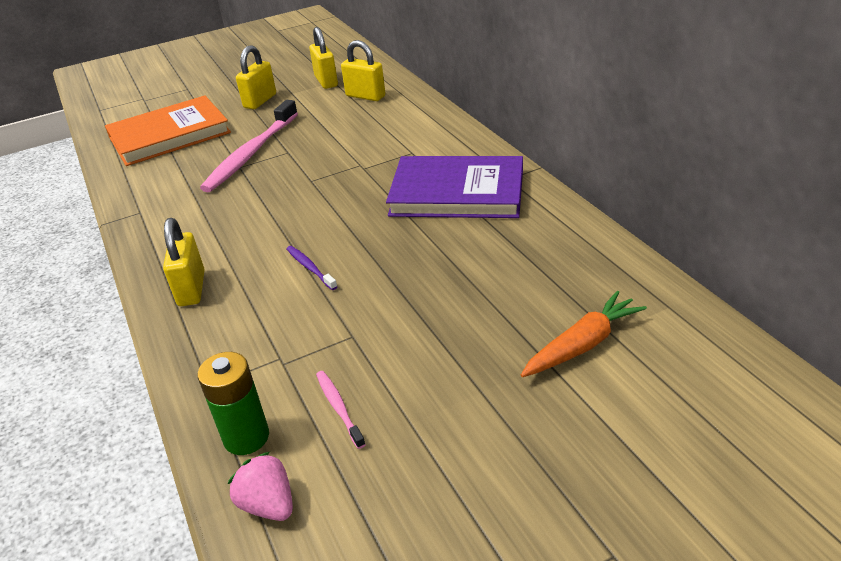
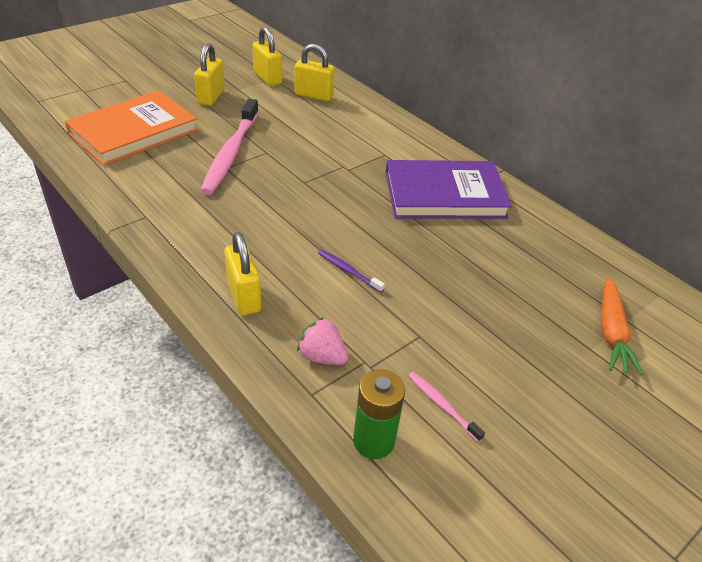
camera: 20 degrees left, 5 degrees up
(268, 504) = (426, 502): pink strawberry -> pink strawberry (322, 356)
(582, 344) = (611, 332): orange carrot -> orange carrot turned 150 degrees clockwise

